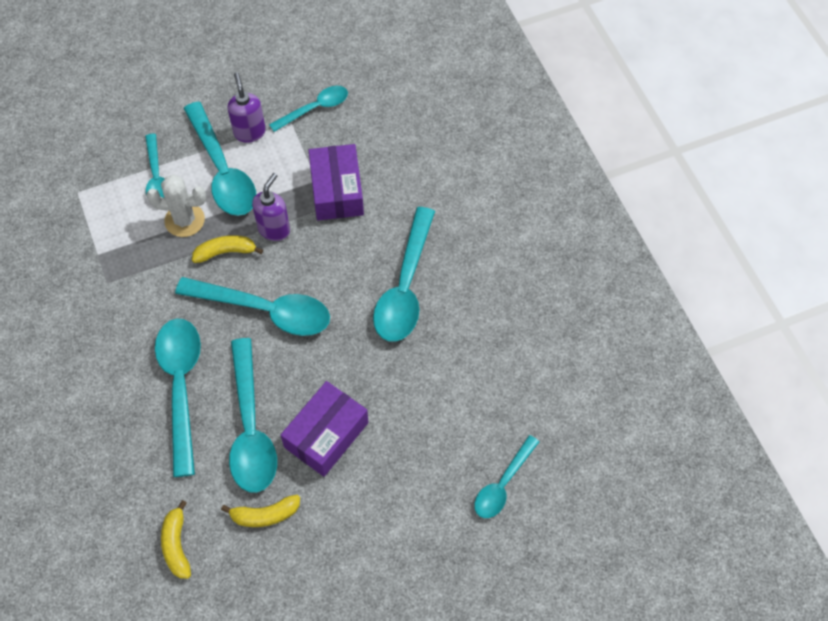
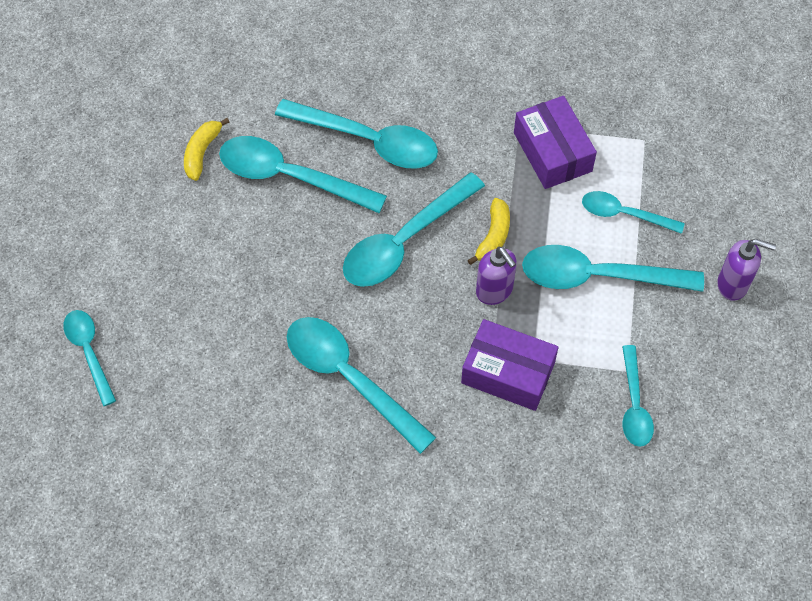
camera: 120 degrees right, 0 degrees up
(177, 545) = (223, 80): yellow banana -> none
(184, 220) = (554, 217): white cactus -> none
(249, 132) = (636, 324): purple soap dispenser -> purple soap dispenser (733, 284)
(326, 435) = (241, 232): purple box -> purple box (552, 152)

